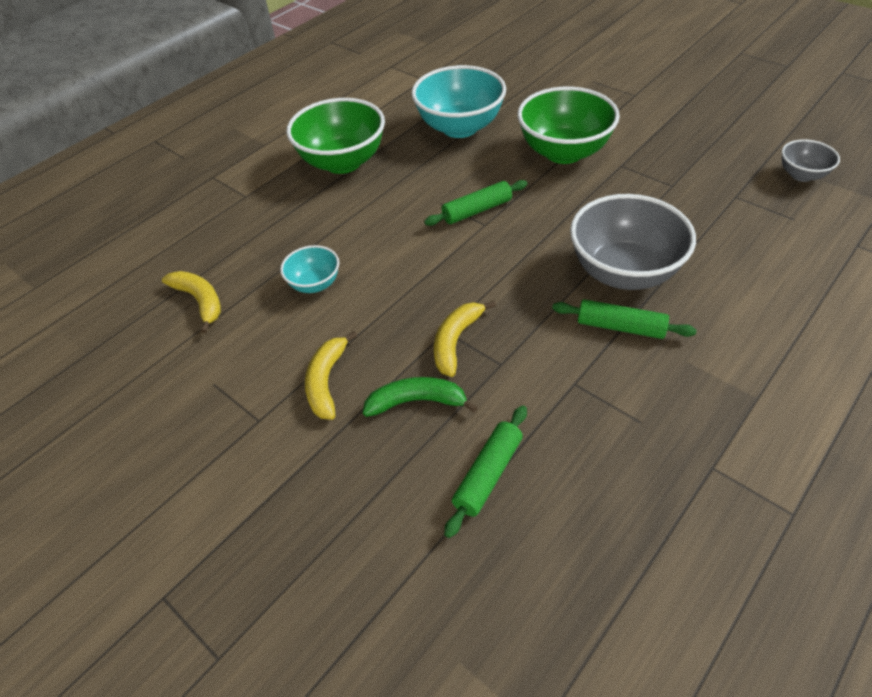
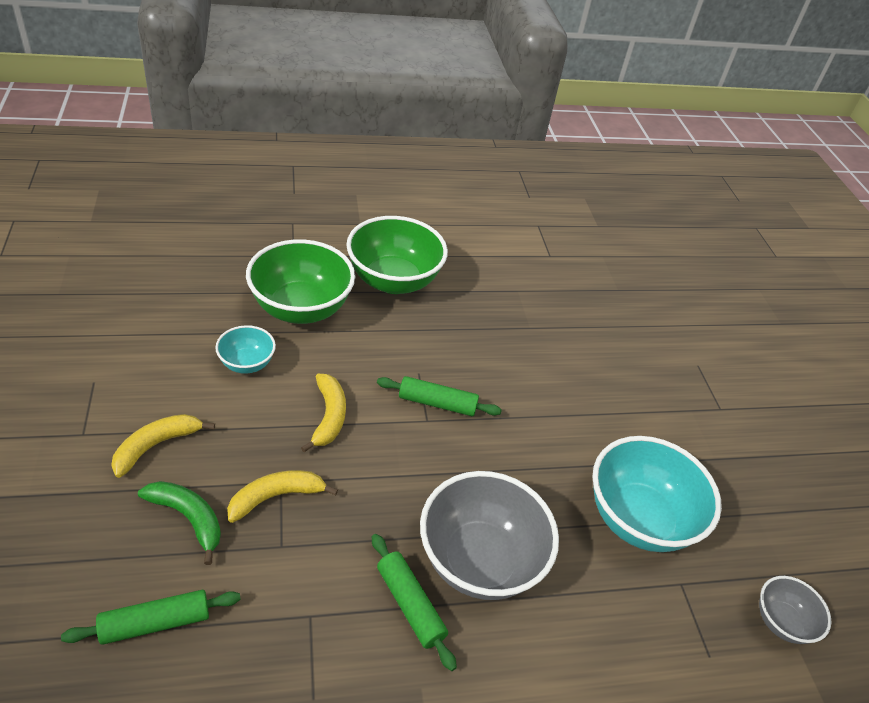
camera: 30 degrees right, 5 degrees down
(200, 301) = (164, 313): yellow banana -> yellow banana (328, 416)
(460, 127) = (521, 320): turquoise bowl -> turquoise bowl (638, 519)
(563, 152) = (578, 411): green bowl -> green bowl (301, 308)

